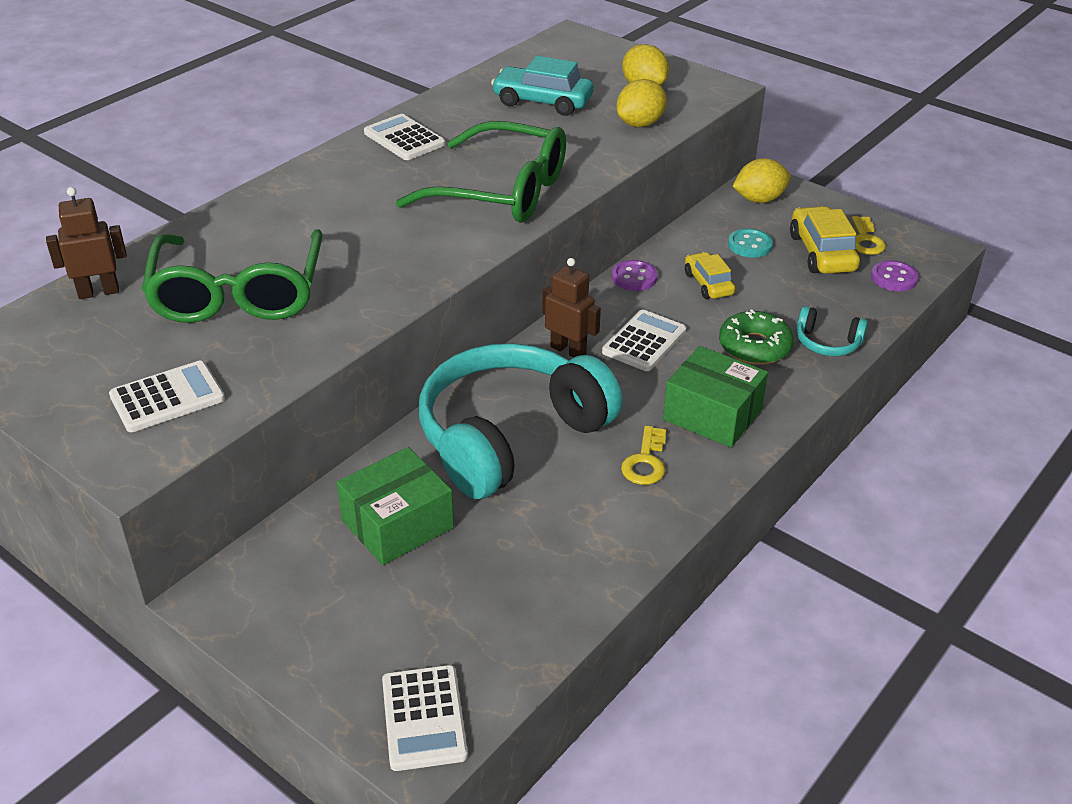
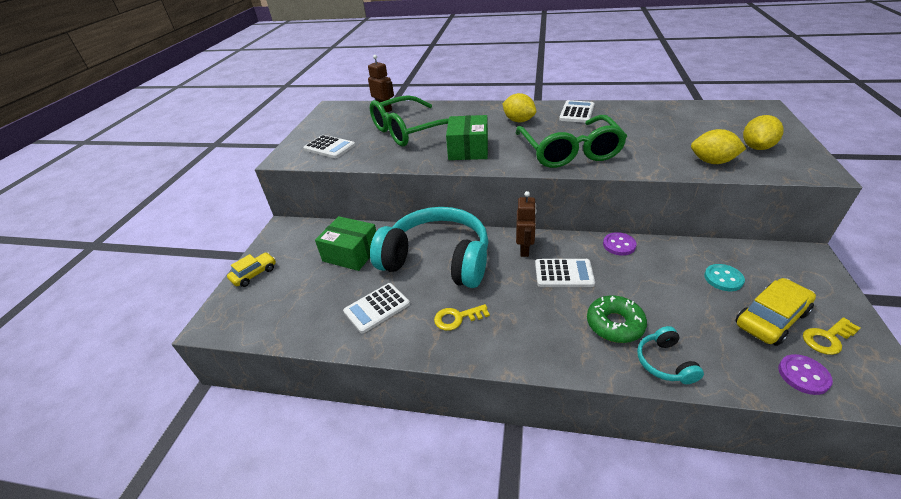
camera: 65 degrees right, 0 degrees up
(424, 718) = (232, 316): white calculator -> white calculator (377, 308)
(542, 102) = (676, 127): turquoise car -> none
(708, 284) = (654, 277): yellow car -> yellow car (254, 274)
(712, 414) = (525, 330): green box -> green box (468, 149)
(759, 199) = (783, 262): yellow lemon -> yellow lemon (518, 121)

